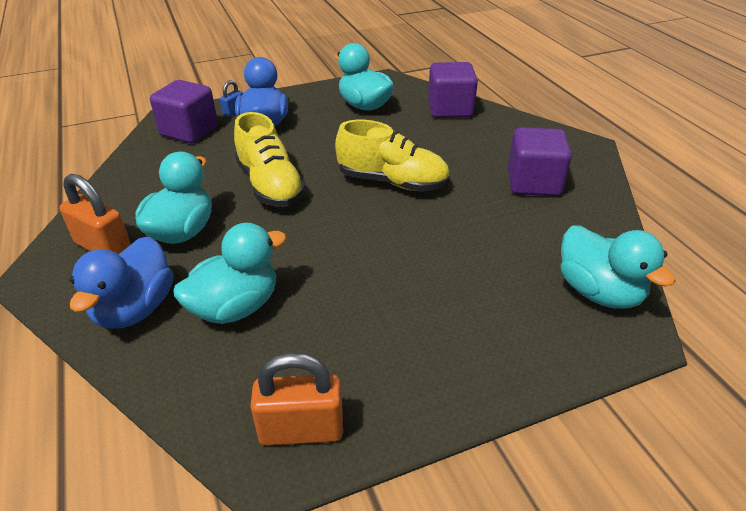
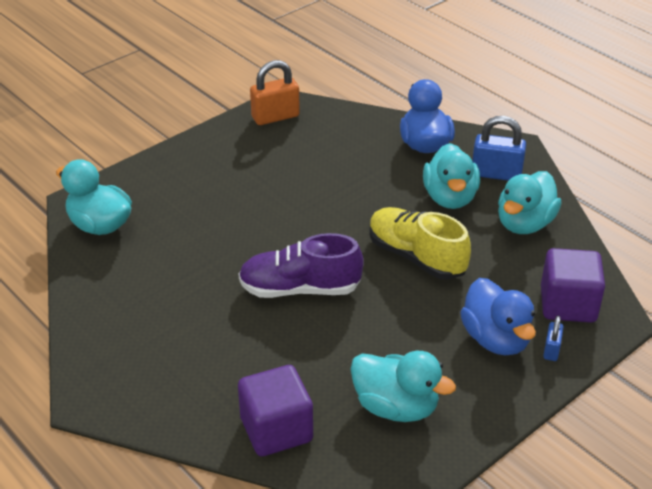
camera: 160 degrees right, 0 degrees up
(103, 247) = (496, 174): orange padlock -> blue padlock
(236, 307) = (359, 159): turquoise duck -> turquoise duck (524, 224)
(392, 182) = (300, 289): yellow shoe -> purple shoe
(533, 183) = (153, 322): purple cube -> none

